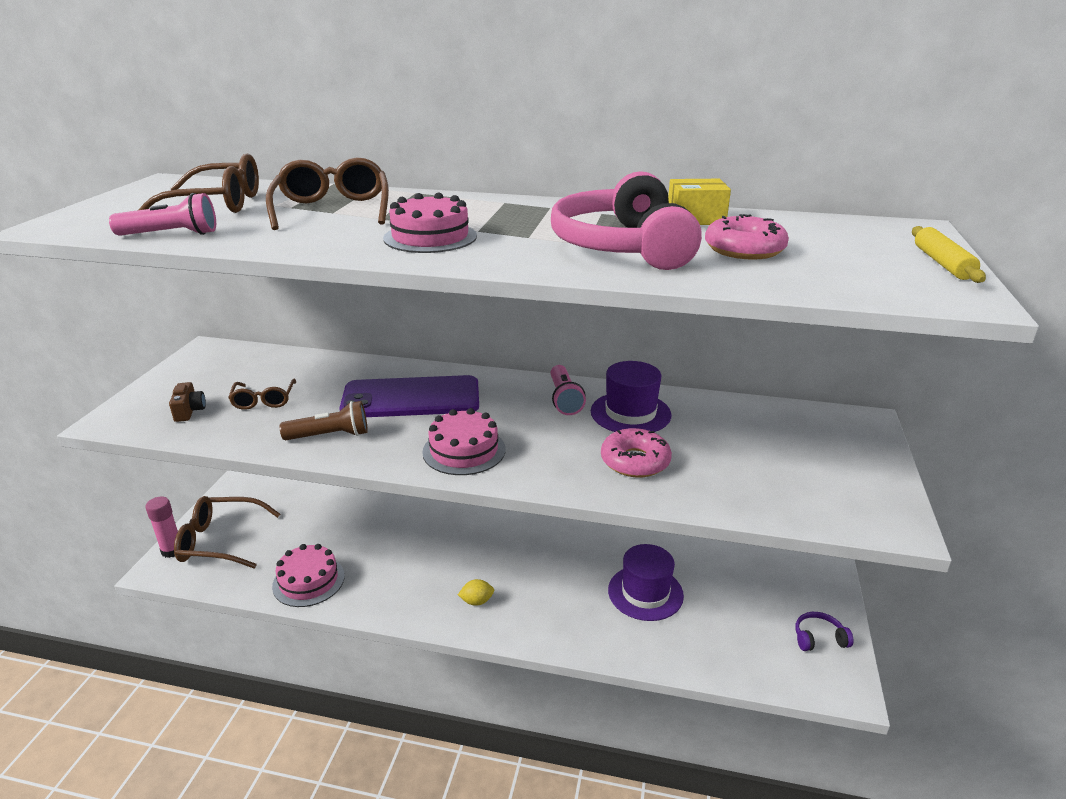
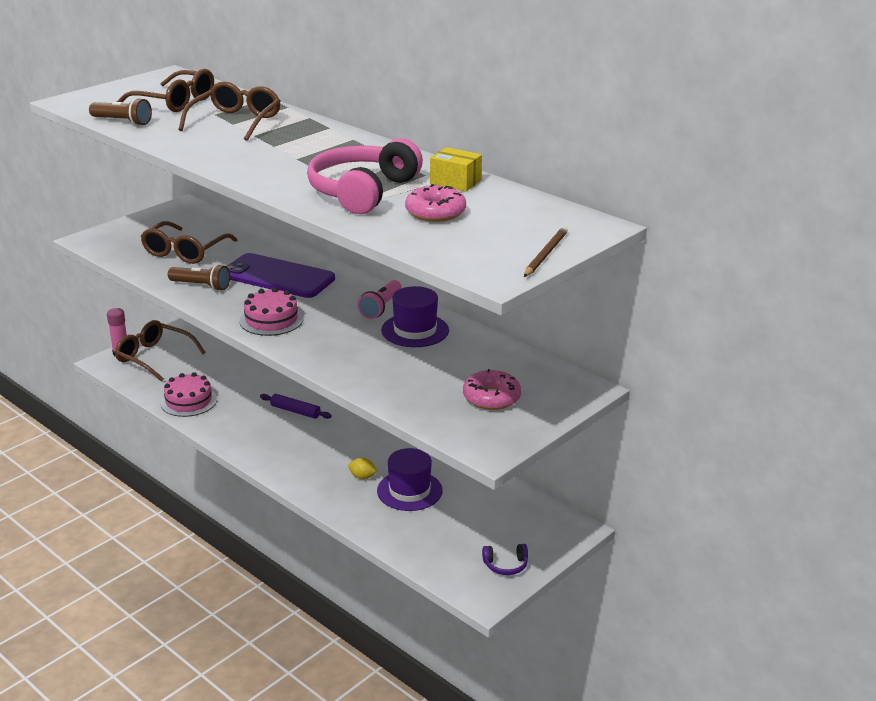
camera: 30 degrees right, 0 degrees up
(172, 234) = (123, 122): pink flashlight -> brown flashlight
(189, 411) = (135, 246): brown camera -> none
(264, 400) = (185, 251): brown glasses -> brown glasses, size x1.69
(430, 237) = (260, 157): pink cake -> none
(442, 547) = (295, 411): none -> purple rolling pin
(477, 601) = (285, 452): yellow lemon -> yellow lemon (362, 477)
(635, 461) = (372, 360): pink donut -> pink donut (491, 397)
(819, 638) = (505, 565): purple headphones -> purple headphones turned 150 degrees clockwise
(942, 263) = (545, 254): yellow rolling pin -> brown pencil

